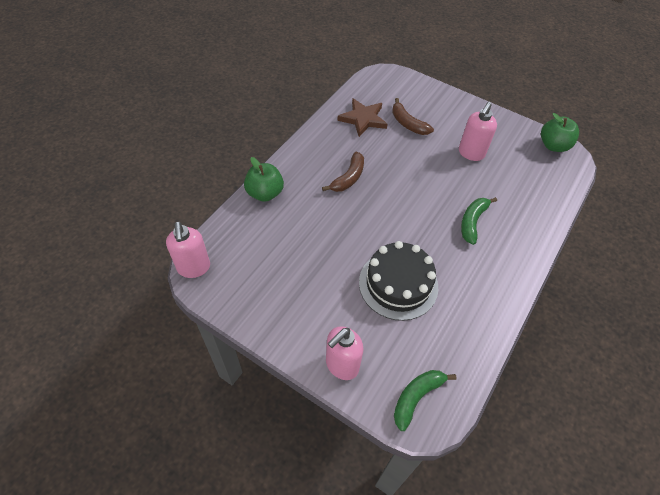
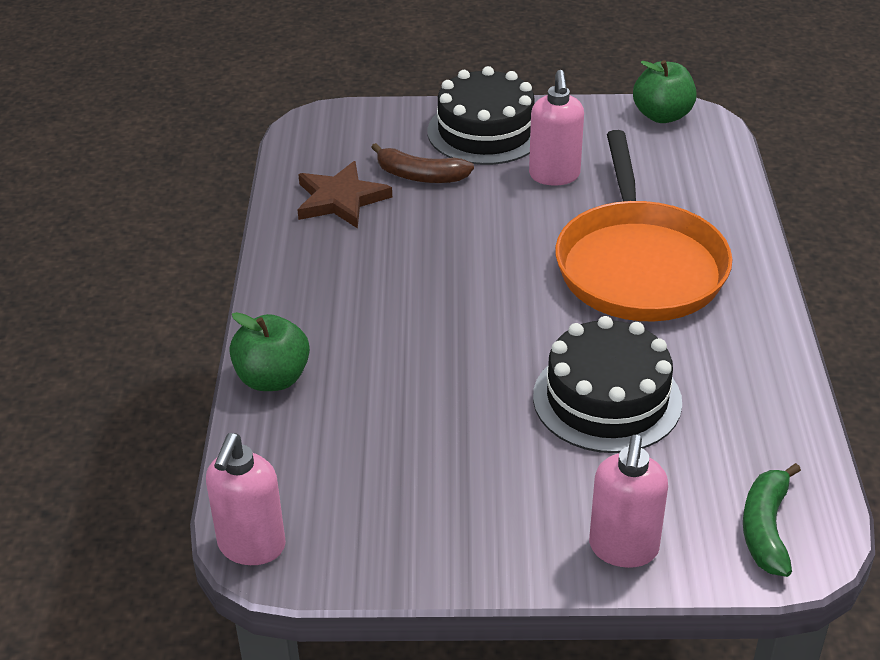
camera: 30 degrees left, 15 degrees down
(194, 268) = (251, 547): pink soap dispenser -> pink soap dispenser turned 60 degrees clockwise
(348, 178) = (395, 293): brown banana -> none
(457, 114) = (485, 131): none -> black cake
(472, 222) = (639, 265): green banana -> orange pan

